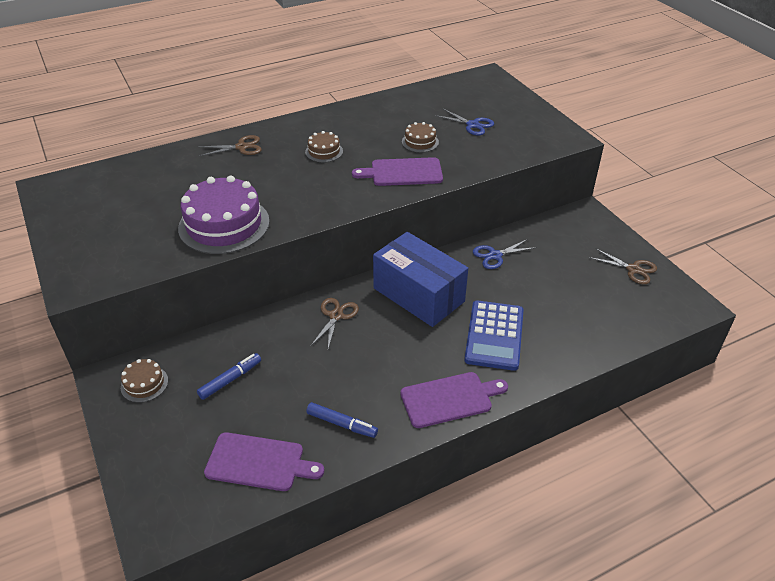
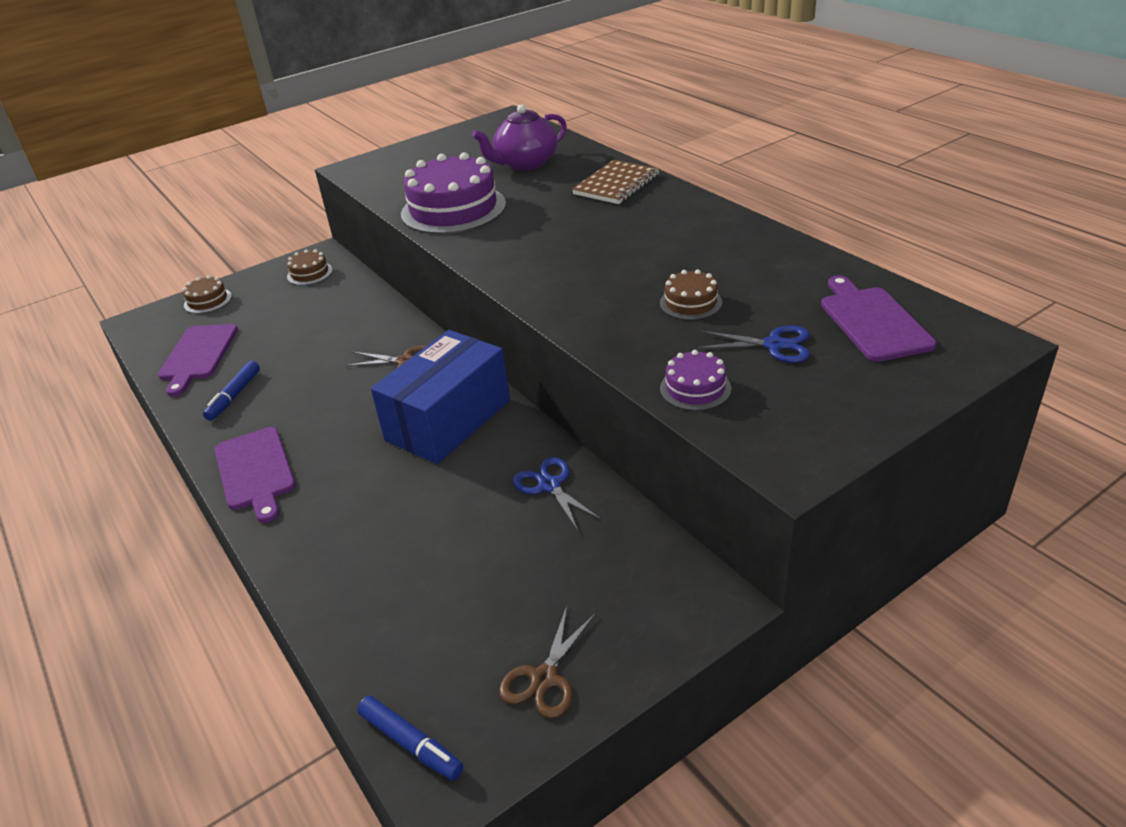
camera: 85 degrees right, 5 degrees down
(164, 183) = (525, 163): none -> purple teapot
(230, 379) = (309, 316): blue marker -> blue marker (411, 743)
(242, 147) = (616, 185): brown scissors -> brown notebook
(324, 151) = (629, 235): brown cake -> brown cake (208, 301)
(403, 172) = (597, 300): purple cutting board -> purple cutting board (872, 321)
(472, 125) = (774, 345): blue scissors -> blue scissors turned 105 degrees counterclockwise
(494, 335) = (366, 501): blue calculator -> none
(505, 153) = (695, 388): none -> purple cake

